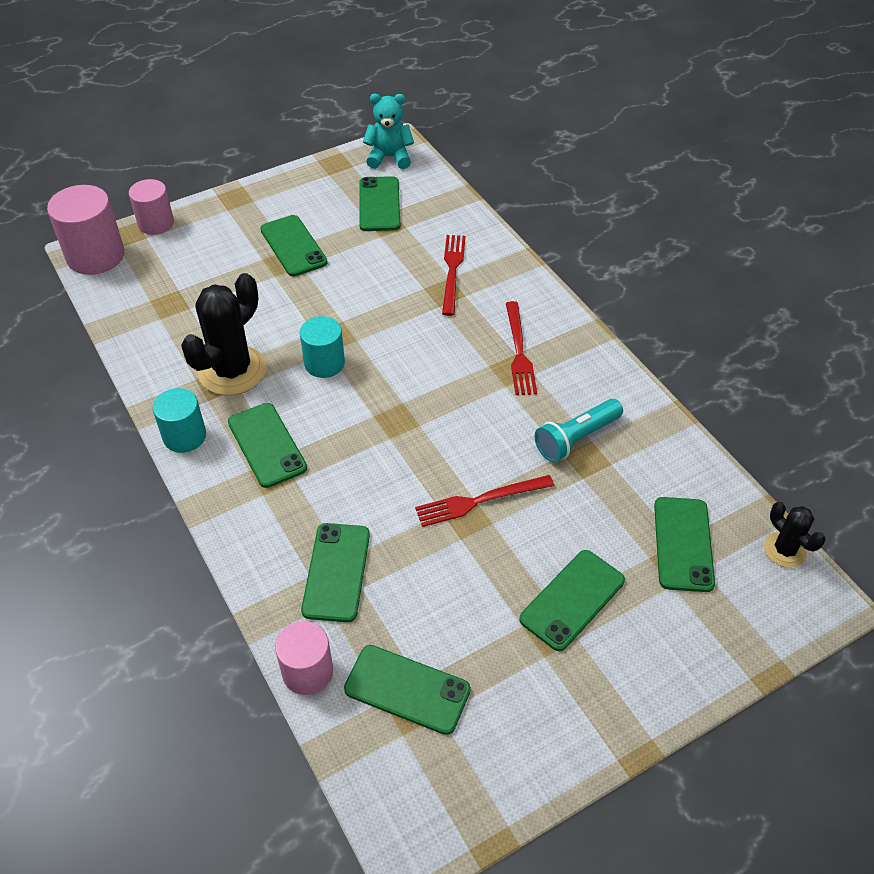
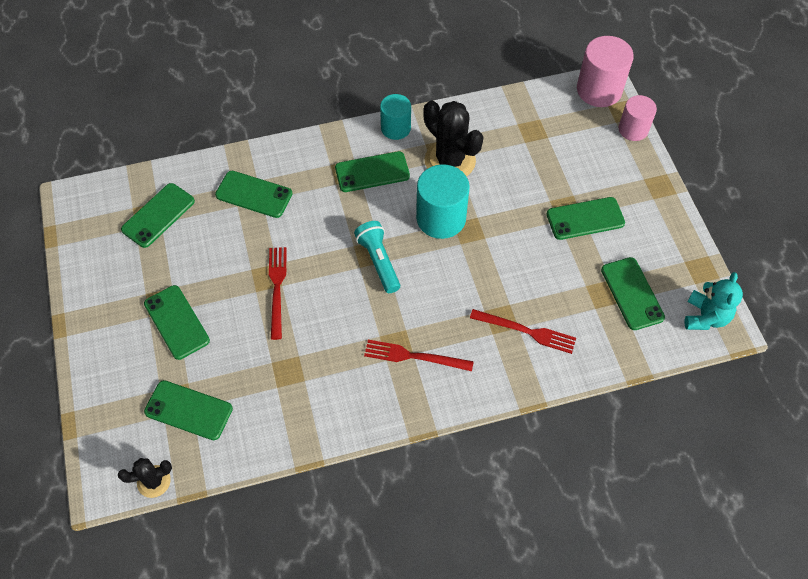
camera: 105 degrees right, 10 degrees up
(307, 671) = (192, 169): pink cylinder -> none
(324, 363) = (441, 218): turquoise cylinder -> turquoise cylinder, size x1.56
(379, 204) = (632, 293): green phone -> green phone turned 60 degrees clockwise
(576, 438) = (310, 370): turquoise flashlight -> turquoise flashlight (379, 261)

